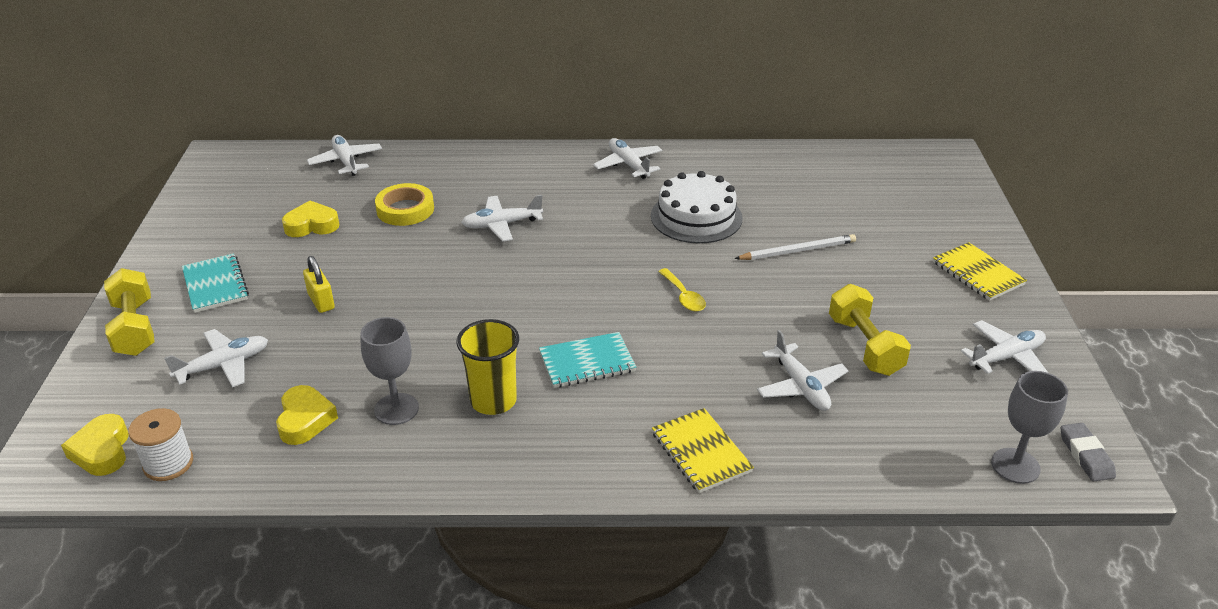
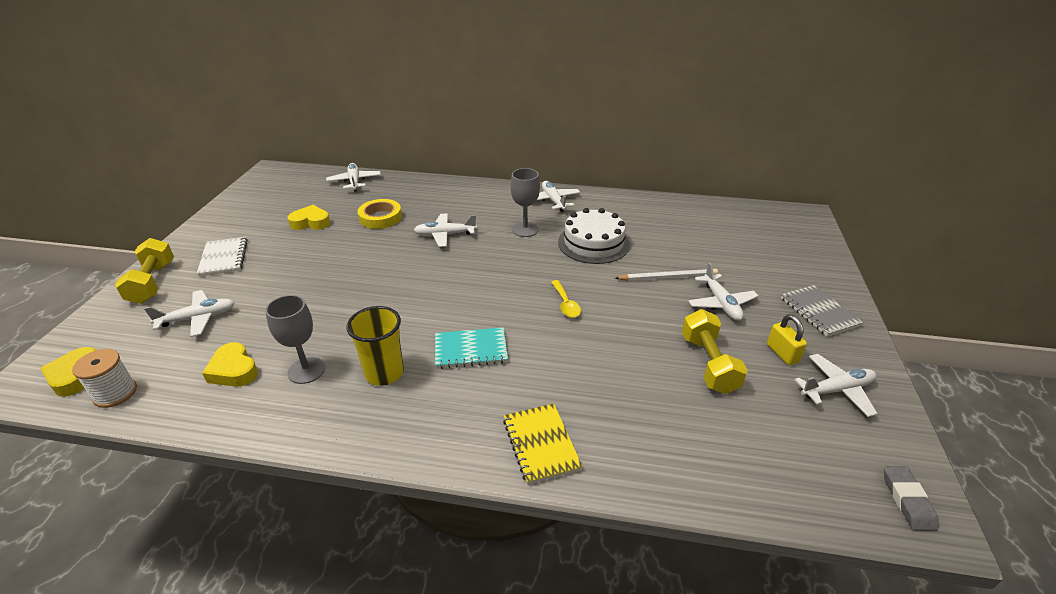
camera: 10 degrees right, 0 degrees up
(215, 285) = (224, 258): turquoise notebook -> white notebook
(305, 420) = (234, 370): yellow heart -> yellow heart turned 135 degrees clockwise
(321, 301) = (291, 278): yellow padlock -> yellow padlock (782, 353)
(801, 386) = (644, 394): white plane -> white plane (721, 303)
(977, 273) = (819, 312): yellow notebook -> grey notebook
(1015, 466) = (834, 501): grey goblet -> grey goblet (525, 229)

